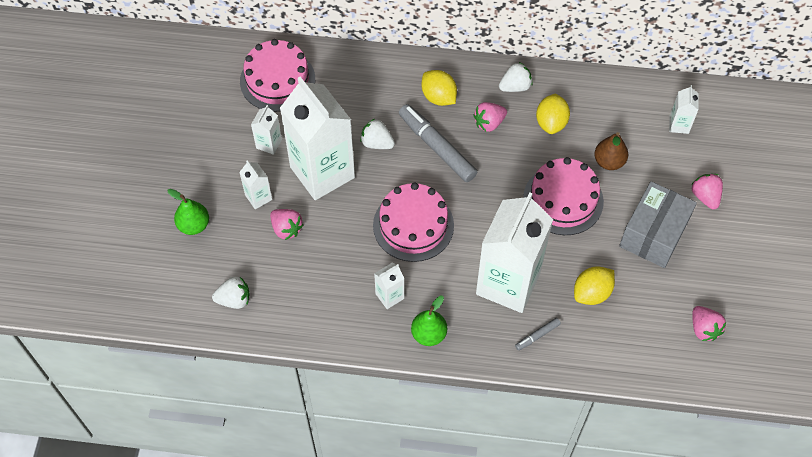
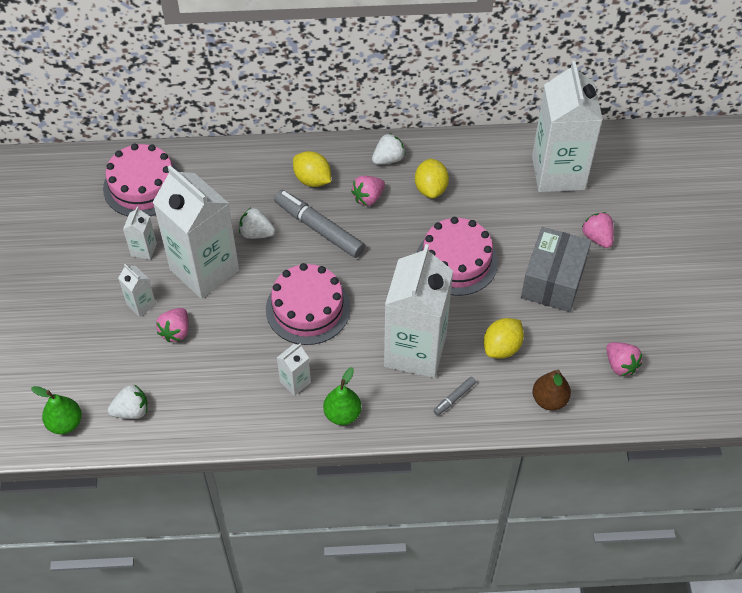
camera: 10 degrees left, 5 degrees down
(194, 225) = (76, 342): green pear -> green pear (65, 423)
(286, 229) = (176, 331): pink strawberry -> pink strawberry turned 75 degrees clockwise
(609, 162) = (495, 218): brown pear -> brown pear (549, 400)
(679, 125) = (558, 173): white carton -> white carton, size x2.39

